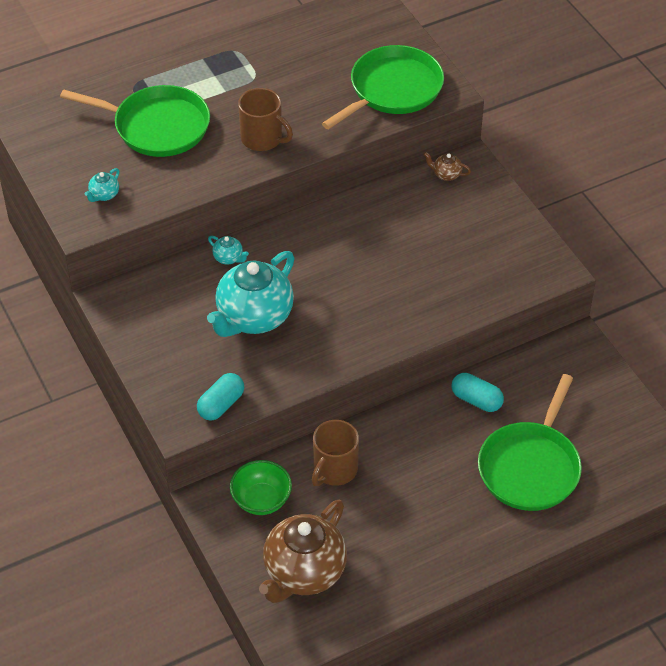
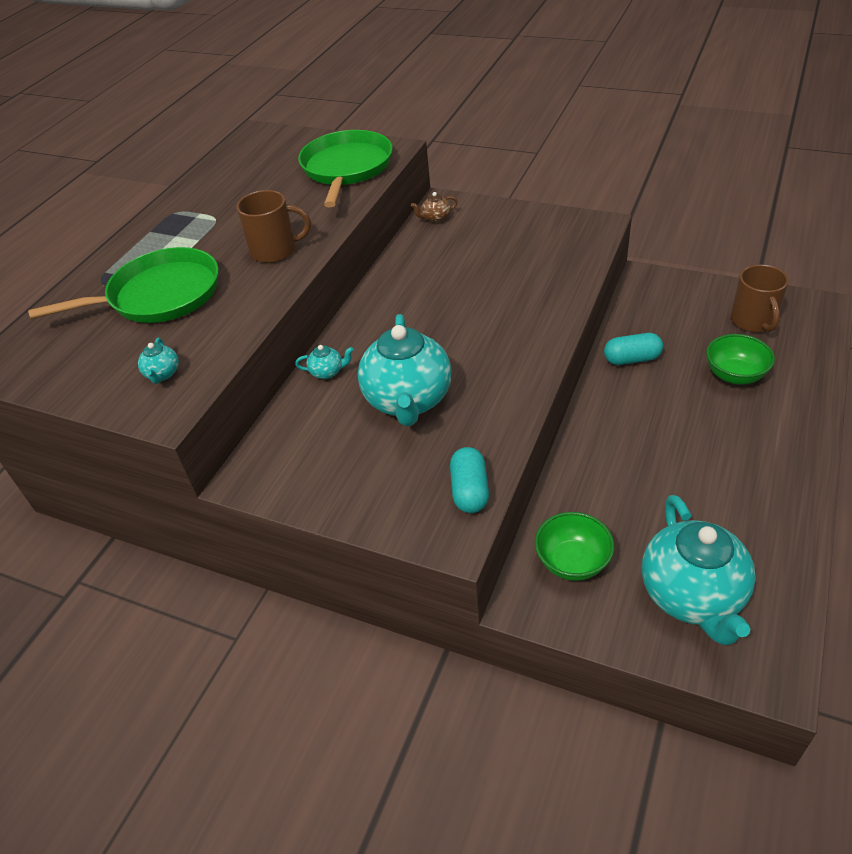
camera: 35 degrees left, 5 degrees down
(304, 572) = (692, 596): brown teapot -> turquoise teapot
(334, 470) = (599, 488): brown mug -> brown mug (753, 321)
(530, 467) = (734, 375): green pan -> green bowl

